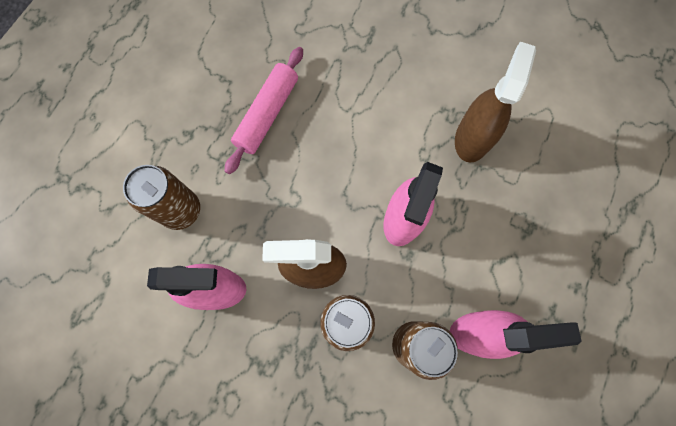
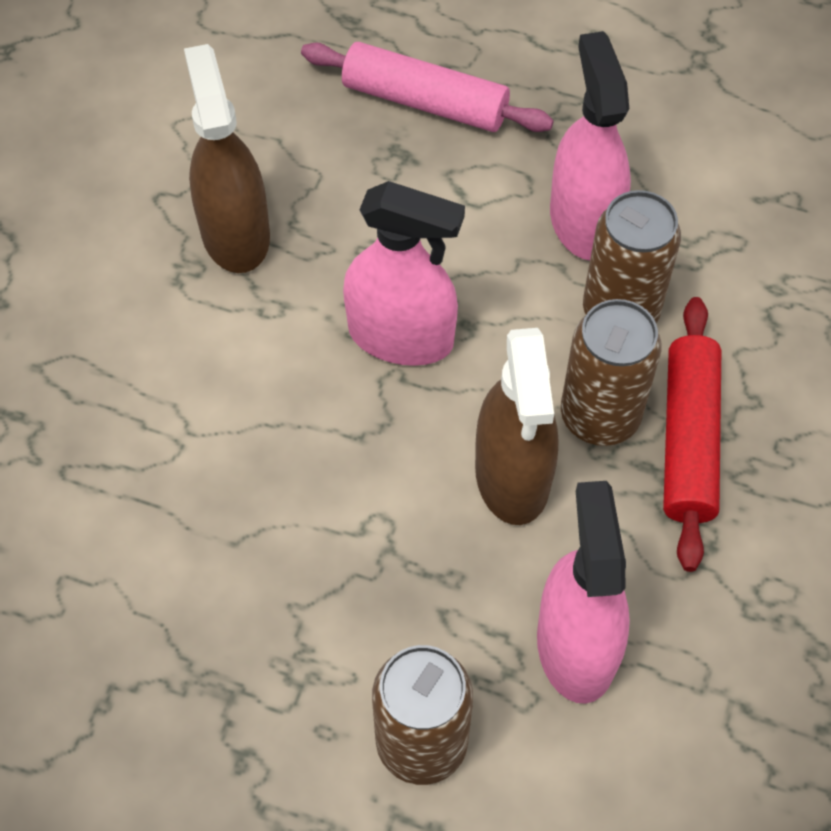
camera: 95 degrees left, 15 degrees down
(267, 114) = (192, 597): pink rolling pin -> pink rolling pin (425, 102)
(326, 370) = (688, 440): none -> red rolling pin
(472, 138) = (235, 234): brown spray bottle -> brown spray bottle turned 60 degrees clockwise

